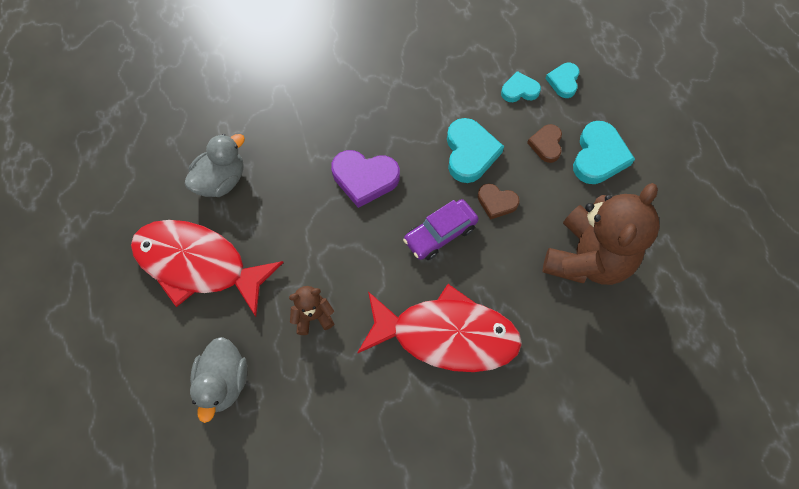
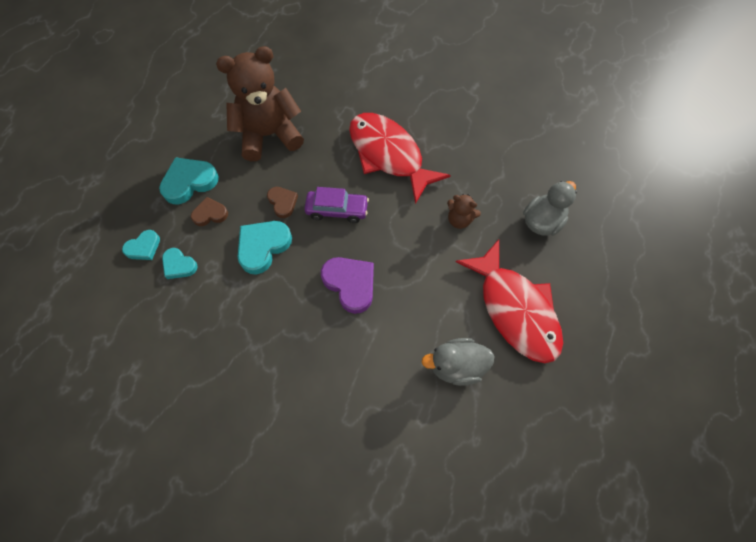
camera: 140 degrees left, 0 degrees up
(546, 144) = (210, 214): brown heart -> brown heart turned 150 degrees counterclockwise

